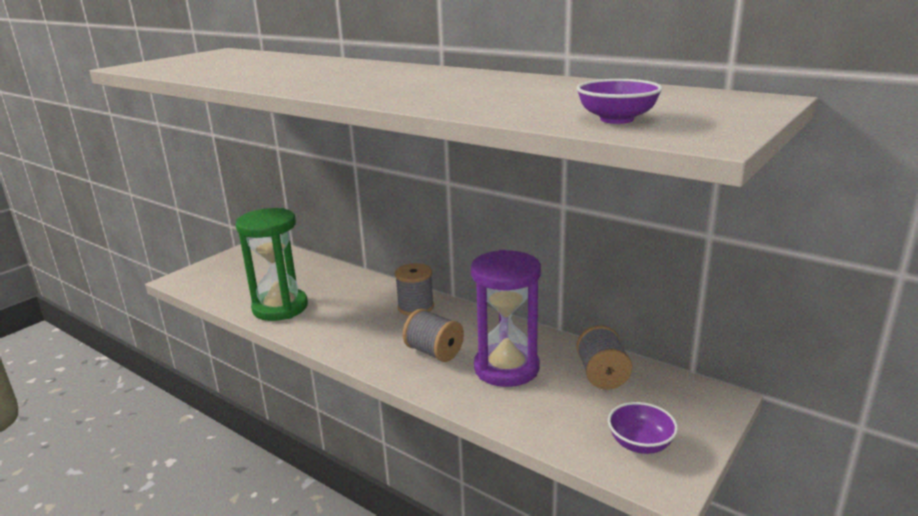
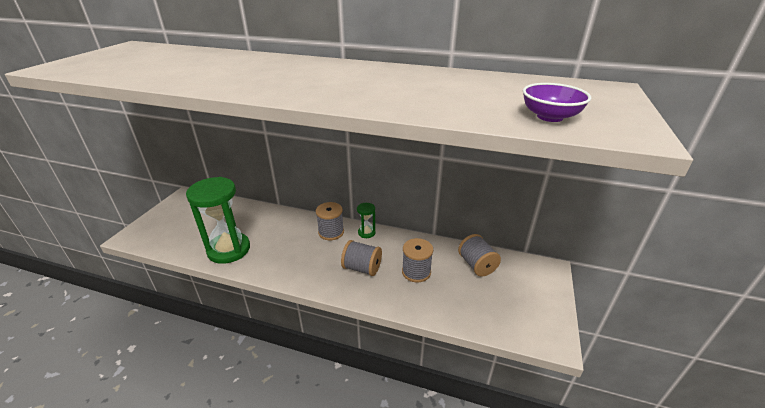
camera: 20 degrees left, 10 degrees up
(463, 314) = (366, 233): none -> green hourglass
(506, 368) = (416, 272): purple hourglass -> grey spool
(640, 444) = (525, 314): purple bowl -> none

